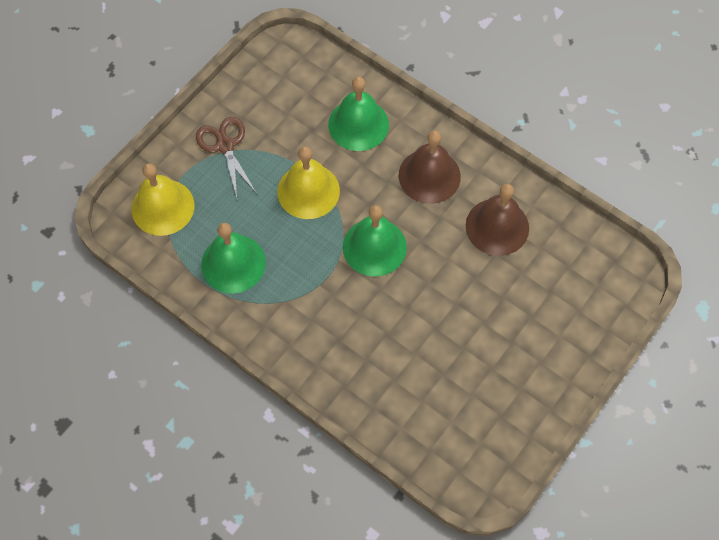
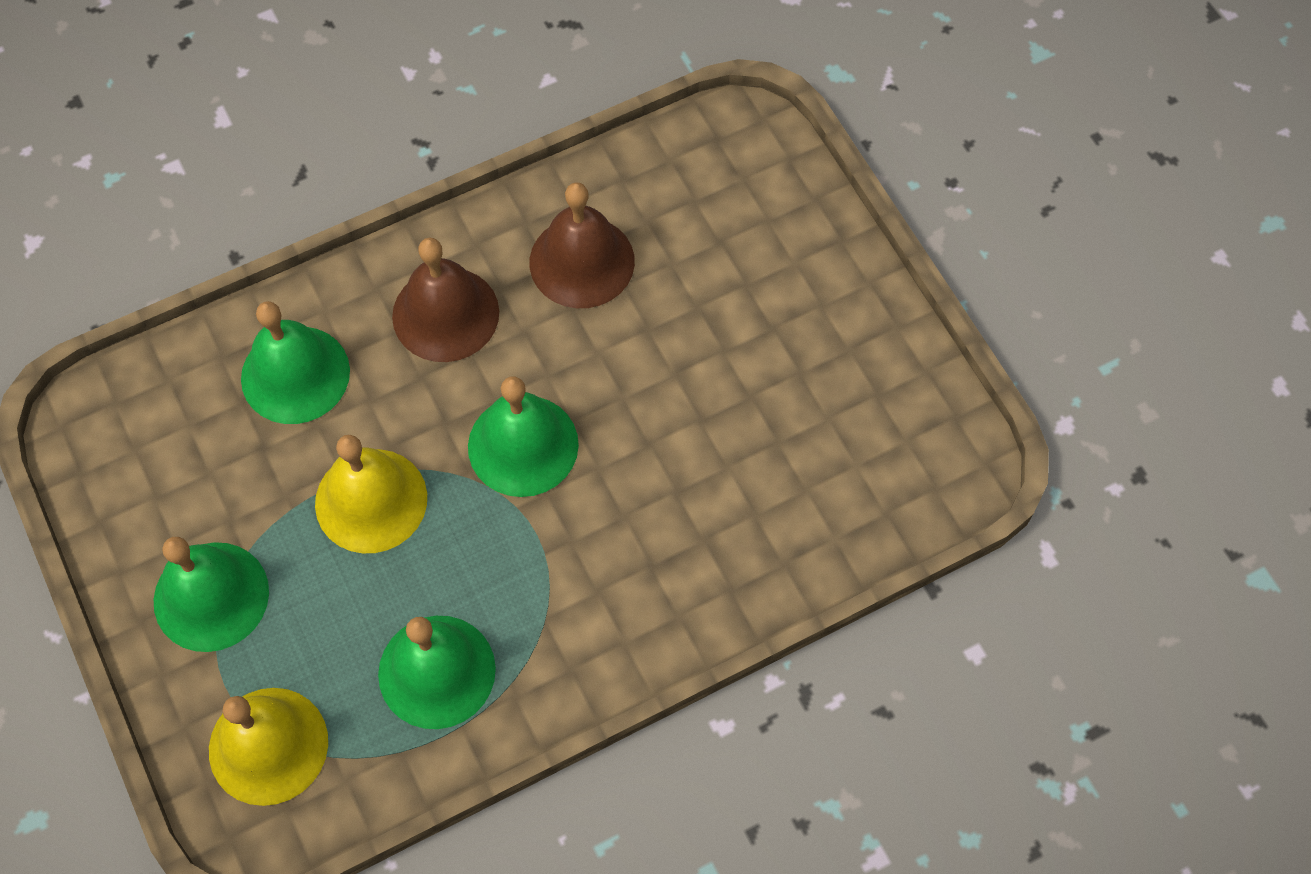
camera: 65 degrees left, 0 degrees up
(225, 146) = (211, 596): brown scissors -> green bell

